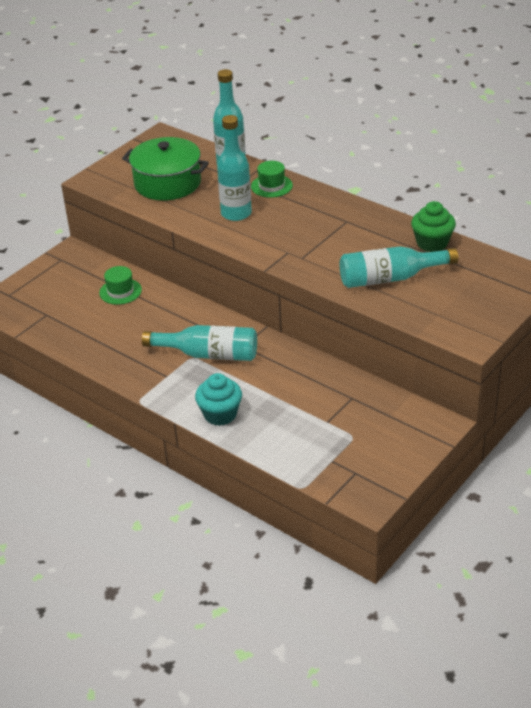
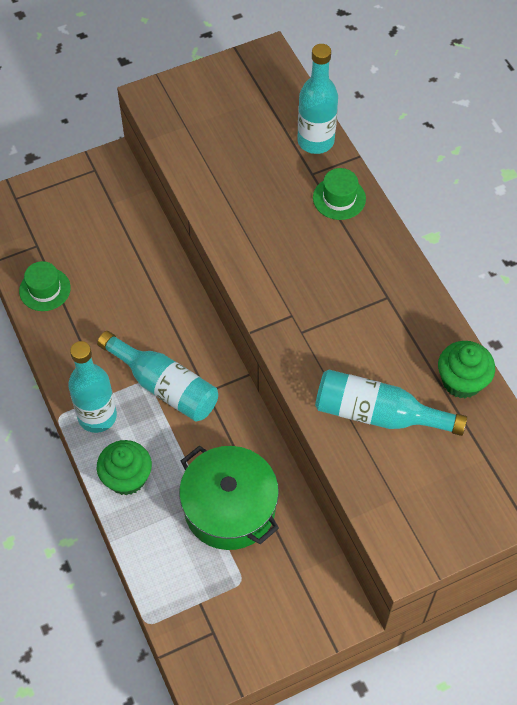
camera: 25 degrees right, 20 degrees up
(120, 291) = (128, 248): green hat -> green hat (45, 289)
(167, 183) = (228, 140): green pot -> green pot (229, 508)
(220, 414) = (127, 478): turquoise cupcake -> green cupcake
(236, 213) = (273, 225): turquoise bottle -> turquoise bottle (97, 416)

